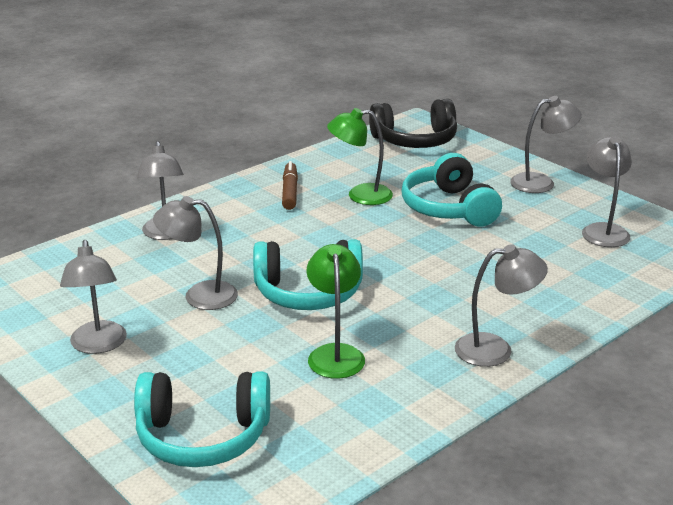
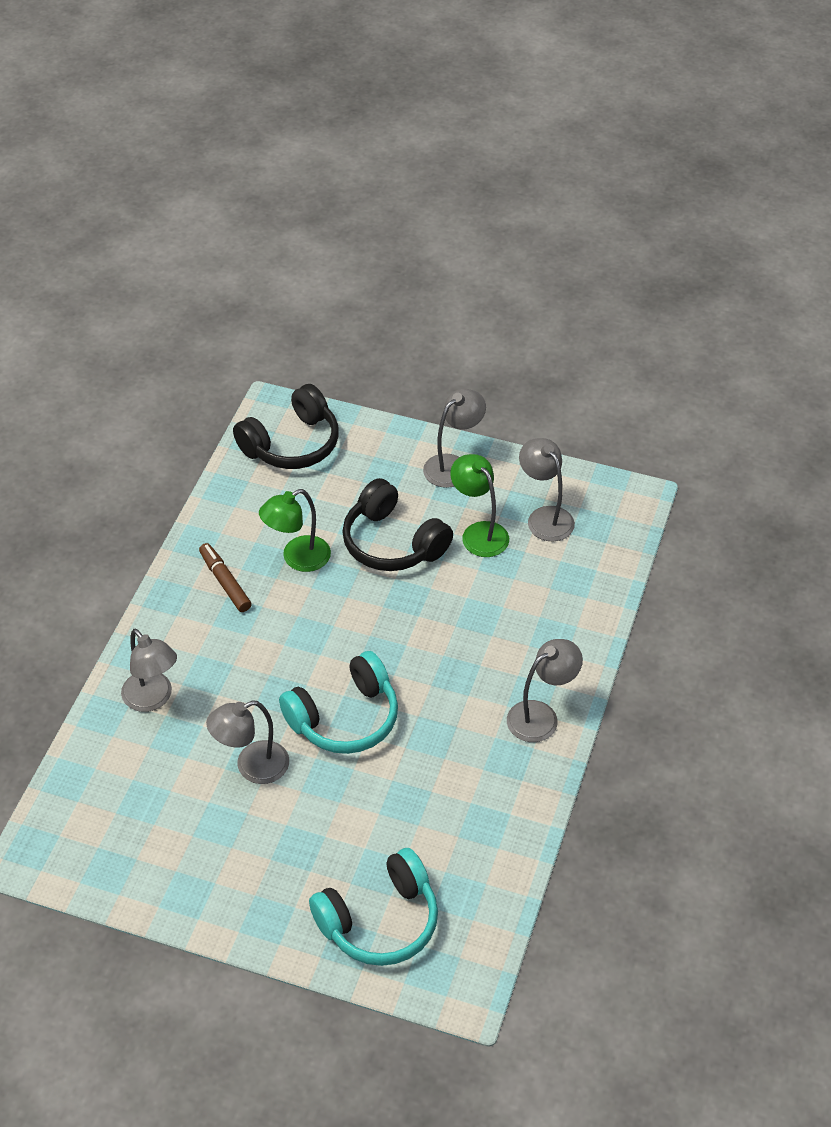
camera: 30 degrees left, 20 degrees up
(98, 345) = (213, 869): grey lamp -> none
(335, 354) = (419, 782): green lamp -> green lamp (479, 532)
(449, 208) = (392, 543): turquoise headphones -> black headphones

